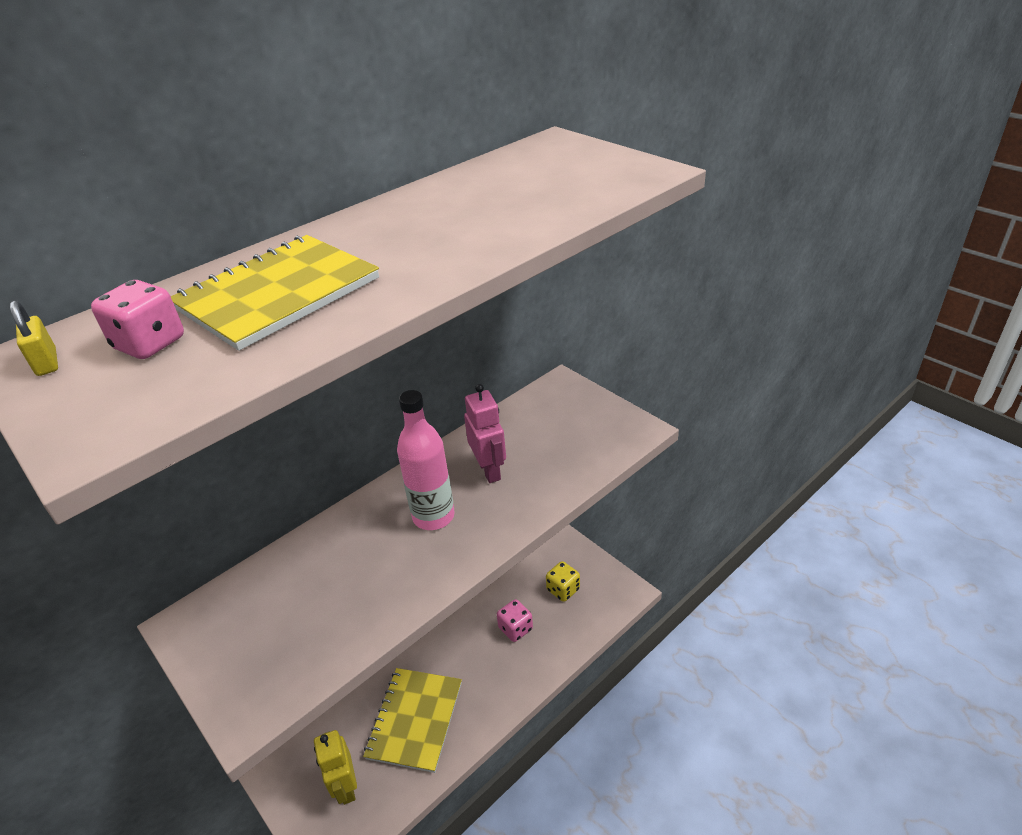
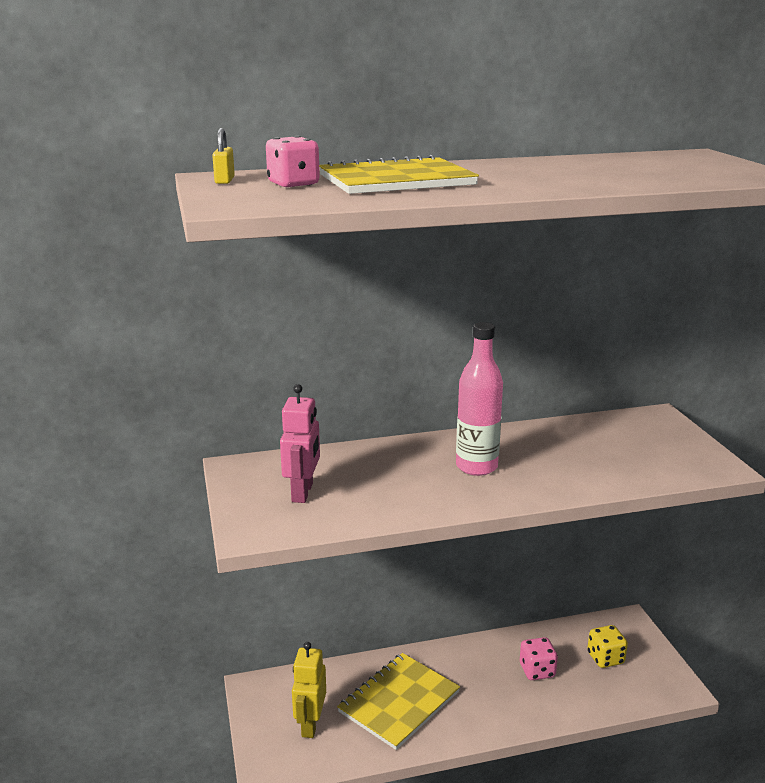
camera: 25 degrees right, 15 degrees down
(489, 470) = (548, 453): pink robot -> pink robot (303, 492)

